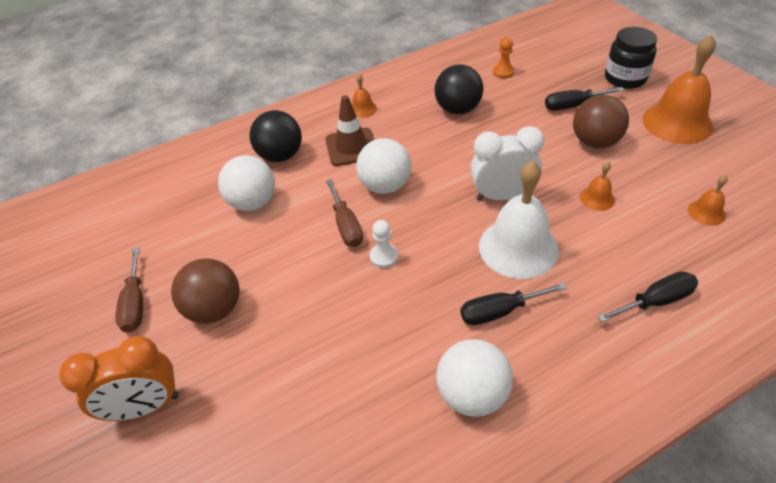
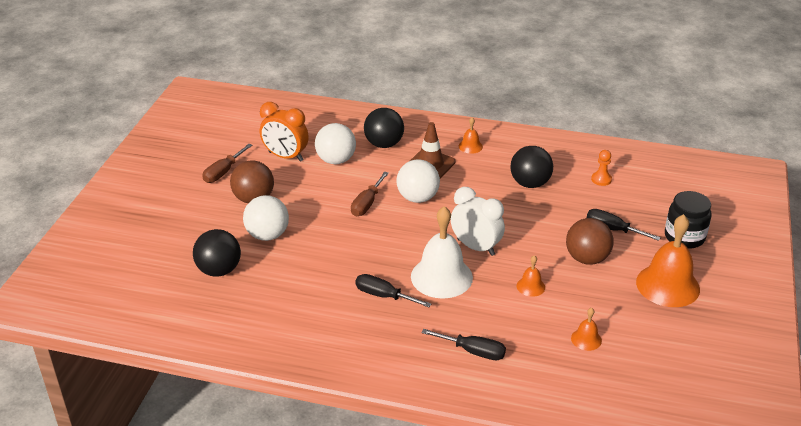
camera: 40 degrees right, 10 degrees down
(145, 407) = (178, 218): orange clock -> orange clock (285, 156)
(286, 435) = (219, 270): none -> black ball
(384, 257) = (364, 231): white pawn -> none
(472, 394) = (317, 316): white ball -> white ball (267, 235)

